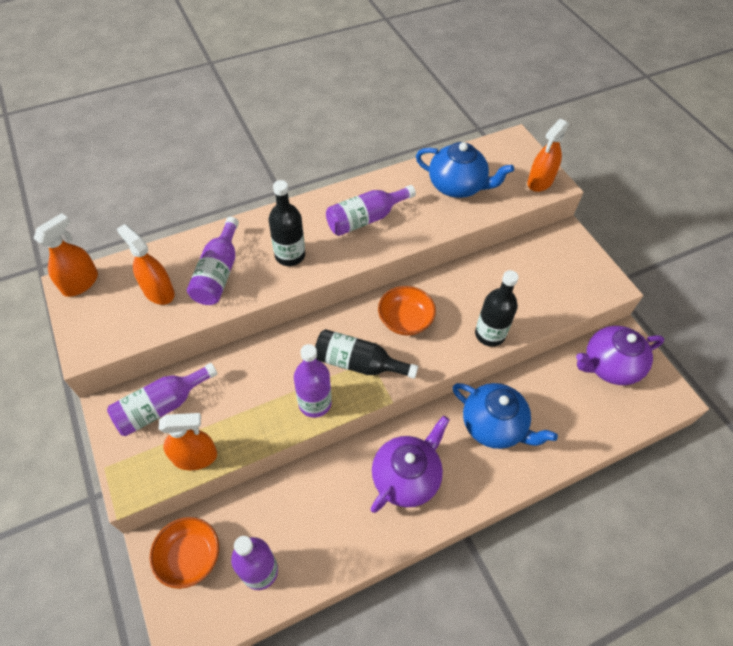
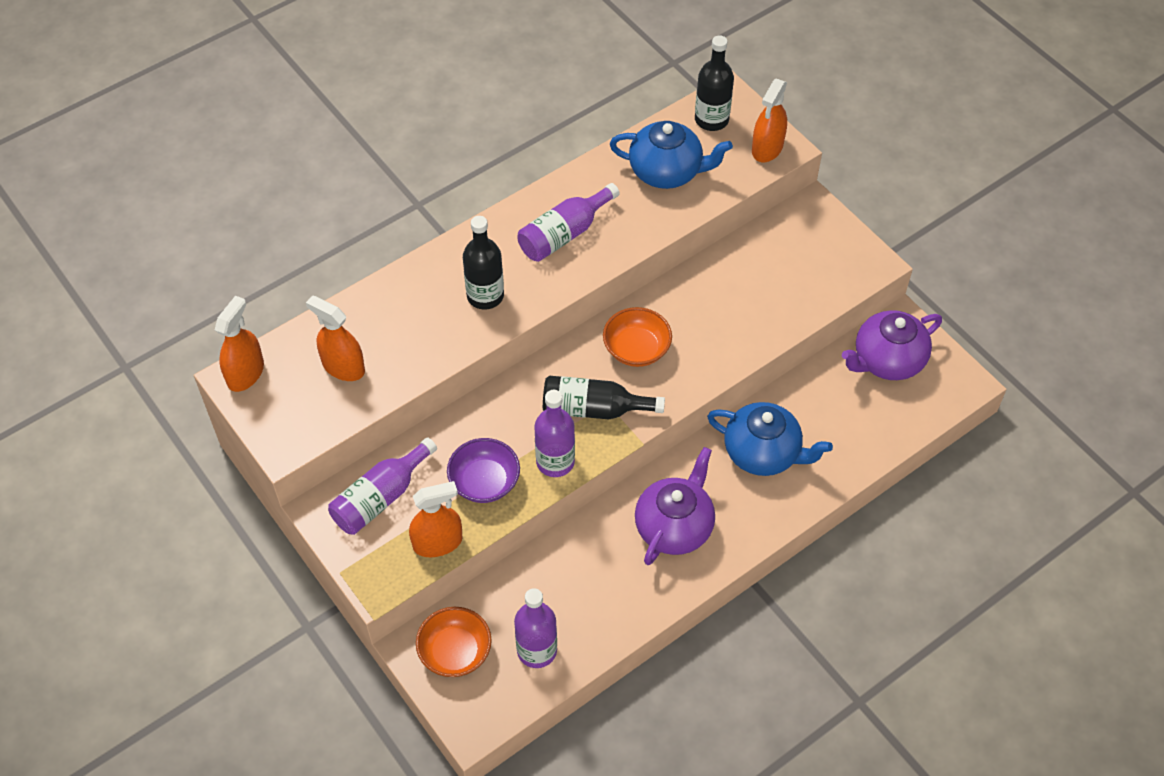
camera: 10 degrees left, 0 degrees up
(218, 273) = (407, 332): purple bottle -> none
(251, 409) = (484, 482): none -> purple bowl
(490, 334) = (739, 348): black bottle -> black bottle (711, 119)

